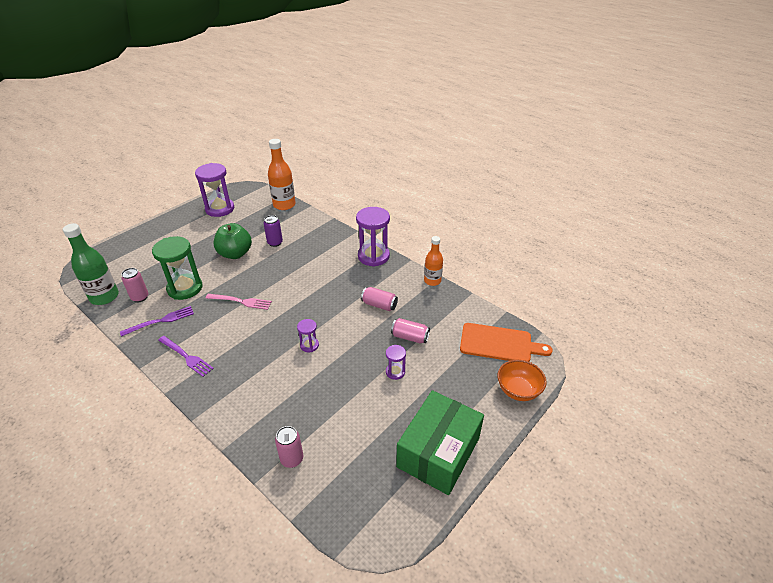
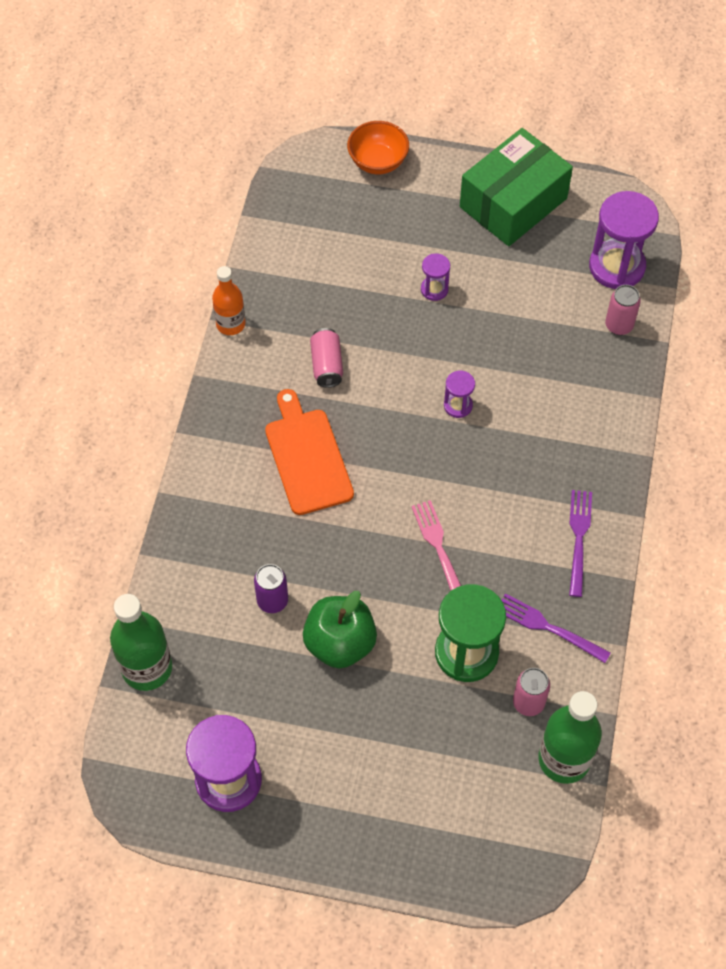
camera: 120 degrees left, 20 degrees up
(284, 205) = (147, 668): orange bottle -> green bottle
(373, 256) = (218, 430): purple hourglass -> purple hourglass (616, 266)
(410, 337) = (365, 300): pink can -> none
(438, 452) = (513, 203): green box -> green box turned 45 degrees counterclockwise
(499, 344) = (312, 203): orange cutting board -> orange cutting board (307, 457)

